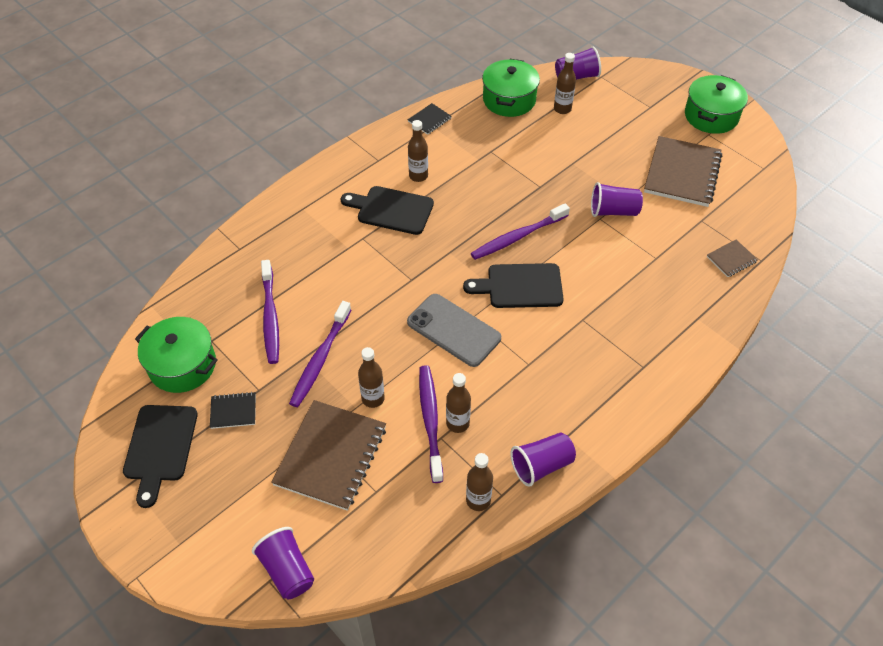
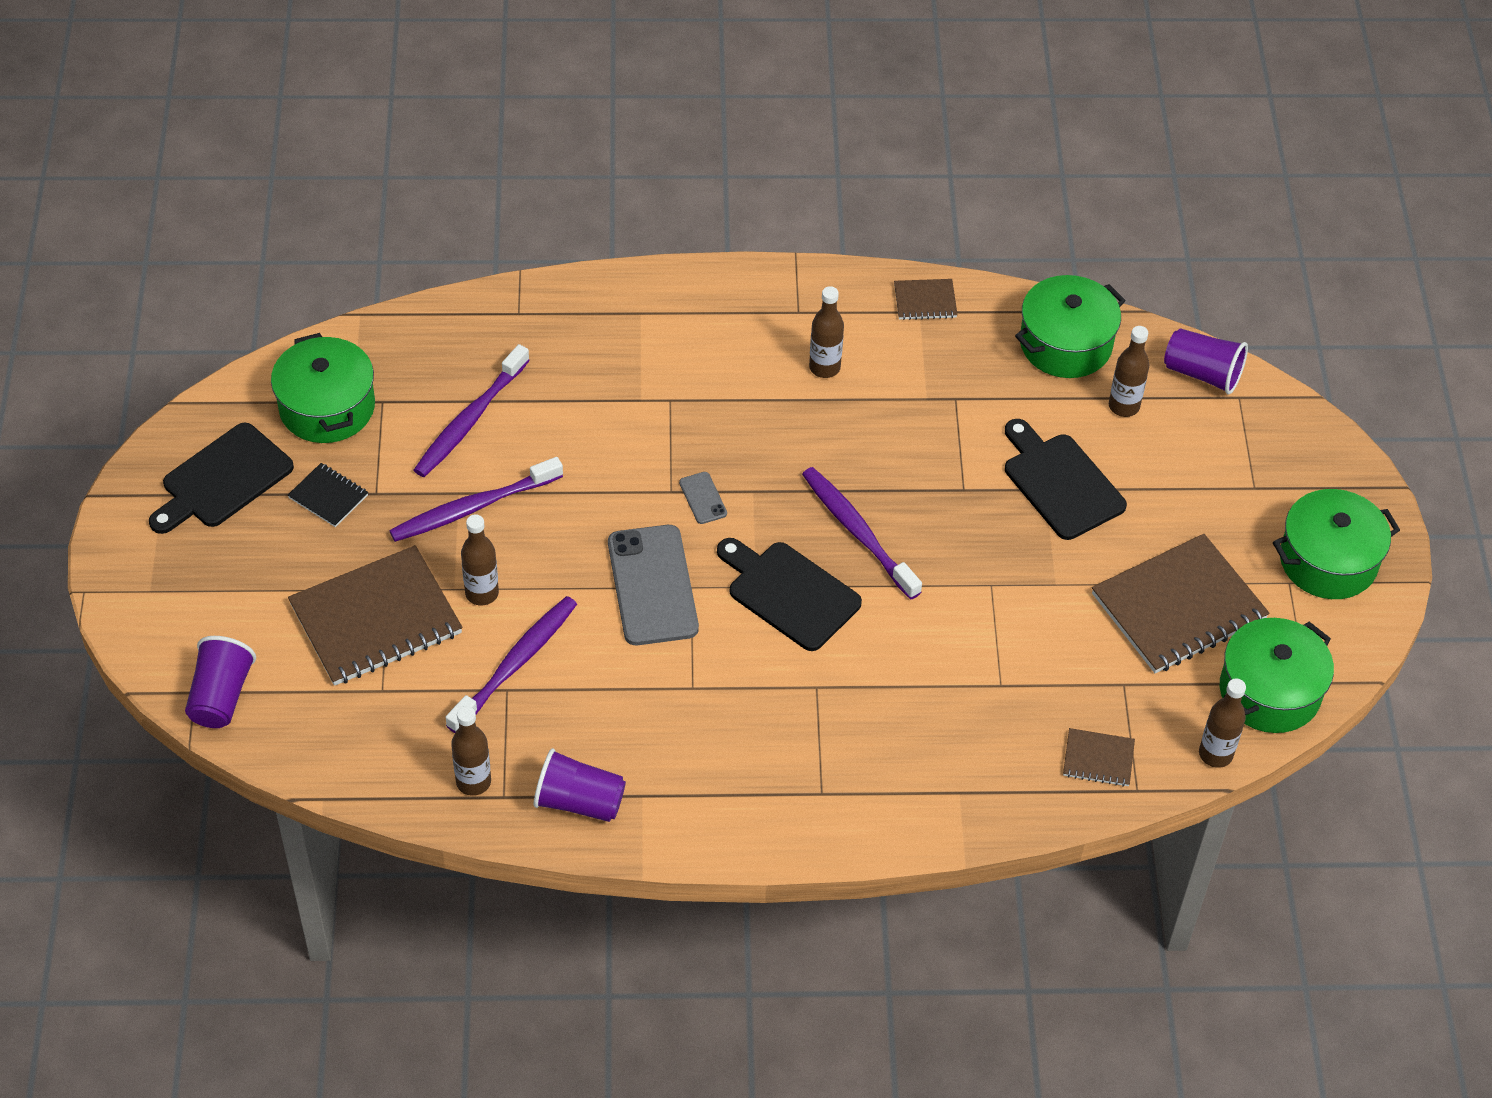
camera: 40 degrees right, 0 degrees up
(391, 210) = (743, 388): black cutting board -> black cutting board (1060, 483)
(429, 120) = (925, 301): black notebook -> brown notebook
(430, 272) = (703, 498): none -> grey phone
(457, 423) = (541, 689): brown bottle -> brown bottle (1215, 754)
(518, 237) = (858, 532): purple toothbrush -> purple toothbrush turned 45 degrees clockwise
(613, 211) = (1020, 588): purple cup -> none
(756, 182) = (1269, 691): none -> green pot

